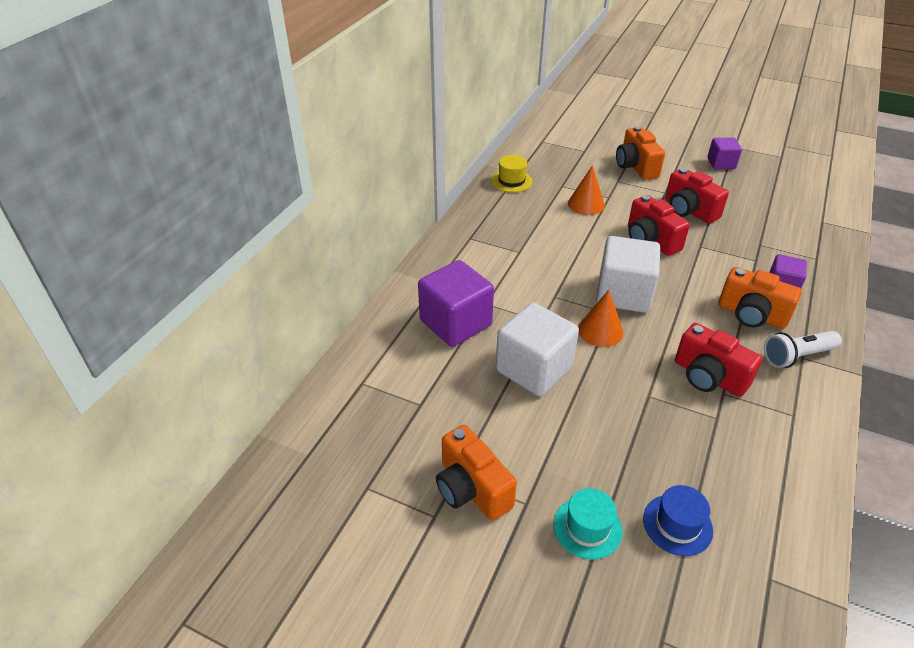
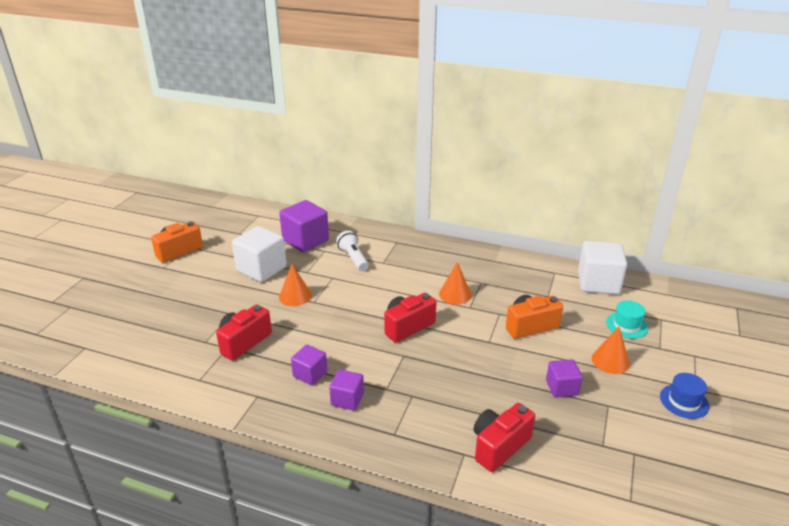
camera: 85 degrees right, 10 degrees down
(511, 181) = (479, 257): yellow hat -> none
(587, 527) = (141, 286): turquoise hat -> turquoise hat (626, 325)
(623, 294) = (335, 308): white cube -> white cube (598, 283)
(677, 524) = (131, 317): blue hat -> blue hat (684, 401)
(678, 136) = (610, 361): none -> orange cone
(689, 210) = (460, 354): red camera -> red camera (499, 446)
(751, 314) = (310, 374): orange camera -> purple cube
(796, 356) = (258, 392): white flashlight -> white flashlight (353, 258)

